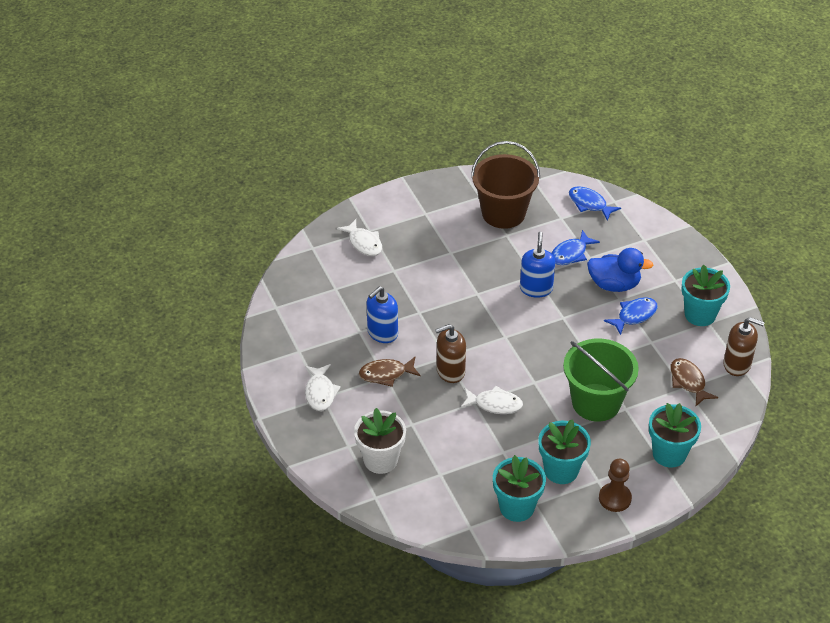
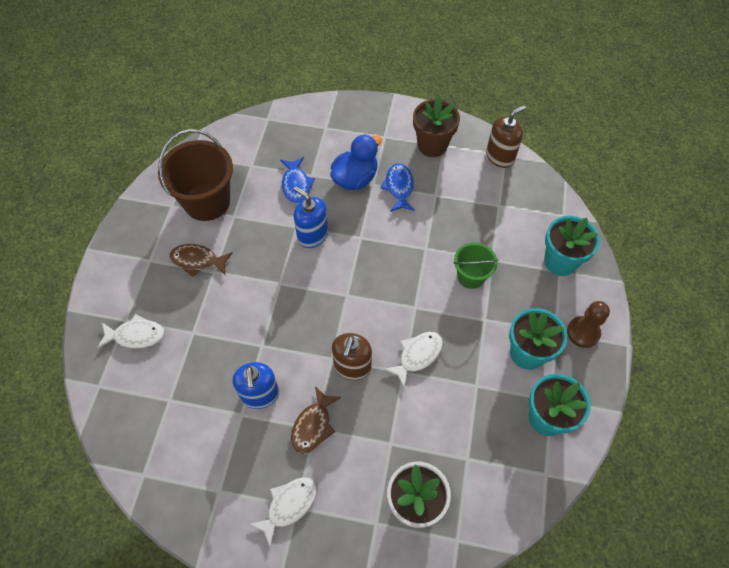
camera: 55 degrees left, 15 degrees up
(320, 392) = (289, 506): white fish -> white fish turned 75 degrees counterclockwise
(589, 204) = (254, 136): blue fish -> none
(596, 402) = (471, 276): green bucket -> green bucket, size x0.56
(688, 382) = (495, 198): brown fish -> brown fish (198, 261)
(700, 314) = (432, 145): turquoise flower pot -> brown flower pot

